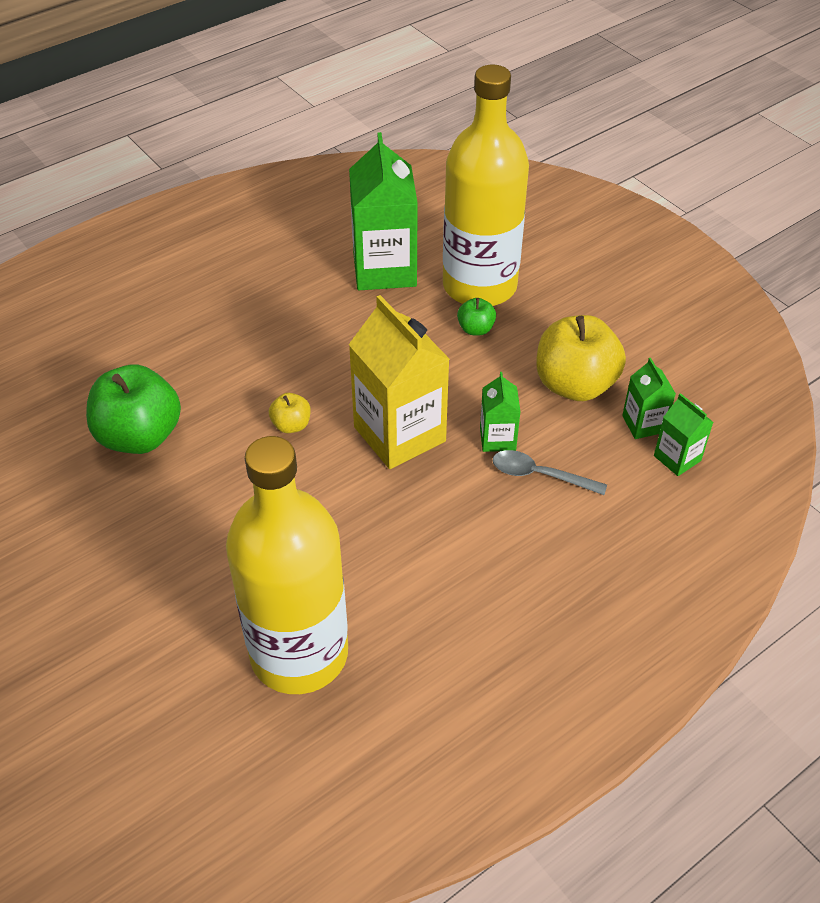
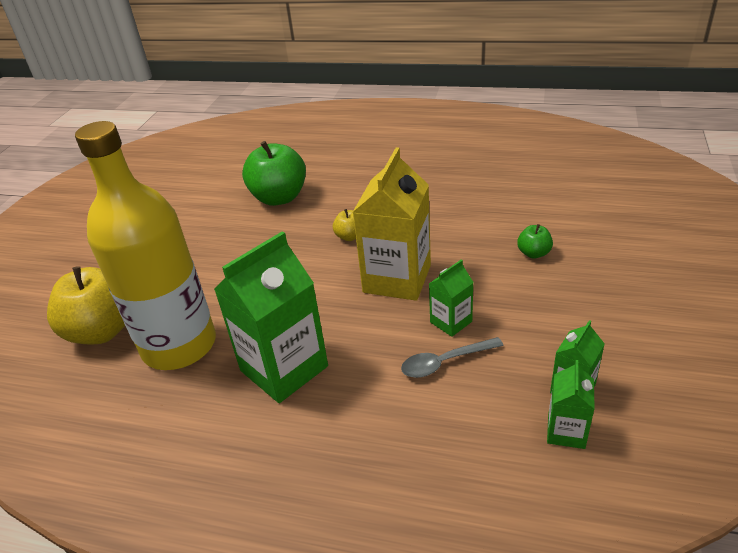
camera: 55 degrees right, 10 degrees down
(384, 269) = (523, 191): green carton -> green carton (284, 368)
(479, 286) = (574, 231): yellow bottle -> none
(539, 475) = (444, 362): grey spoon -> grey spoon turned 90 degrees counterclockwise
(575, 385) = (555, 328): yellow apple -> yellow apple (102, 331)

